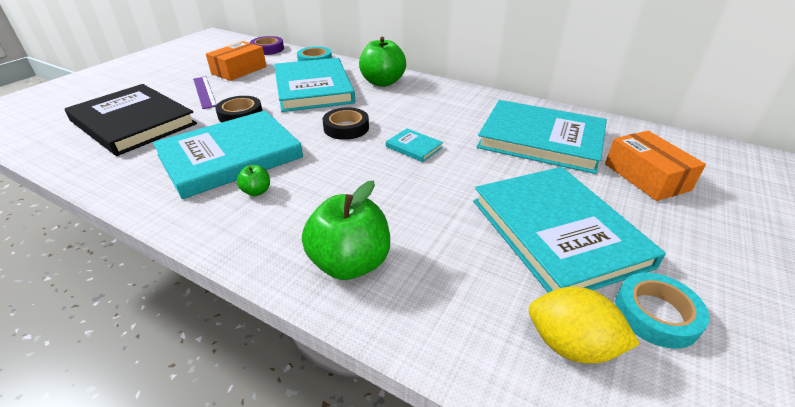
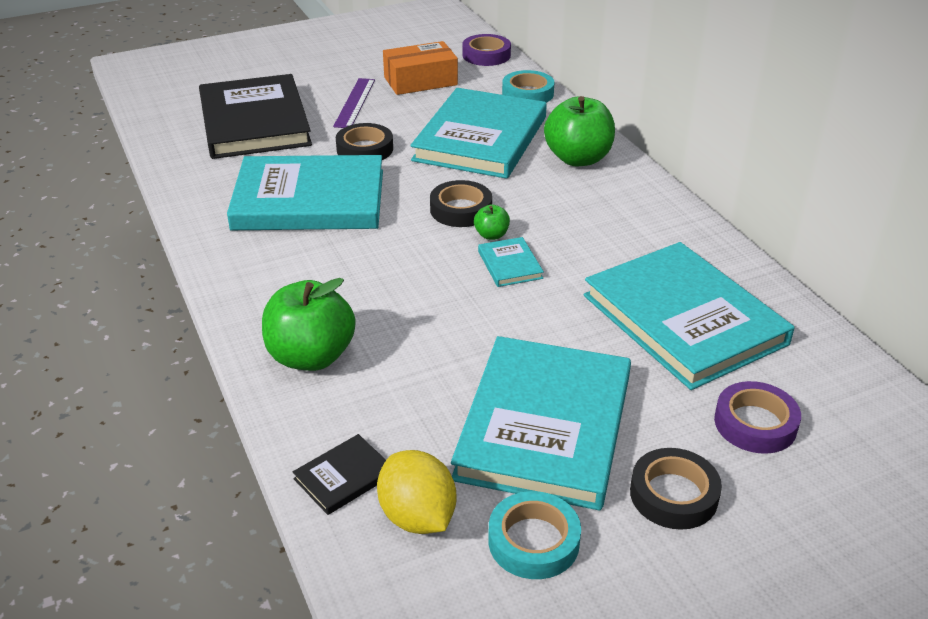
camera: 35 degrees right, 0 degrees up
(256, 191) = (298, 249): green apple -> green apple (491, 235)
(484, 347) = (344, 477): none -> black book
(646, 177) = (755, 423): orange box -> purple tape
(672, 236) = (673, 495): none -> black tape

